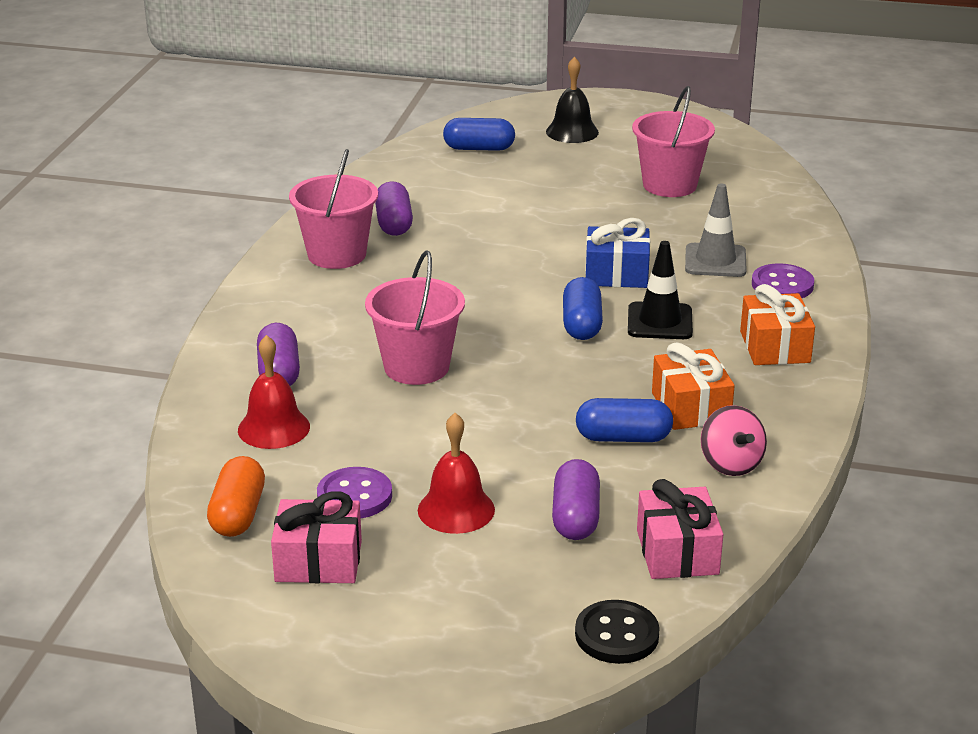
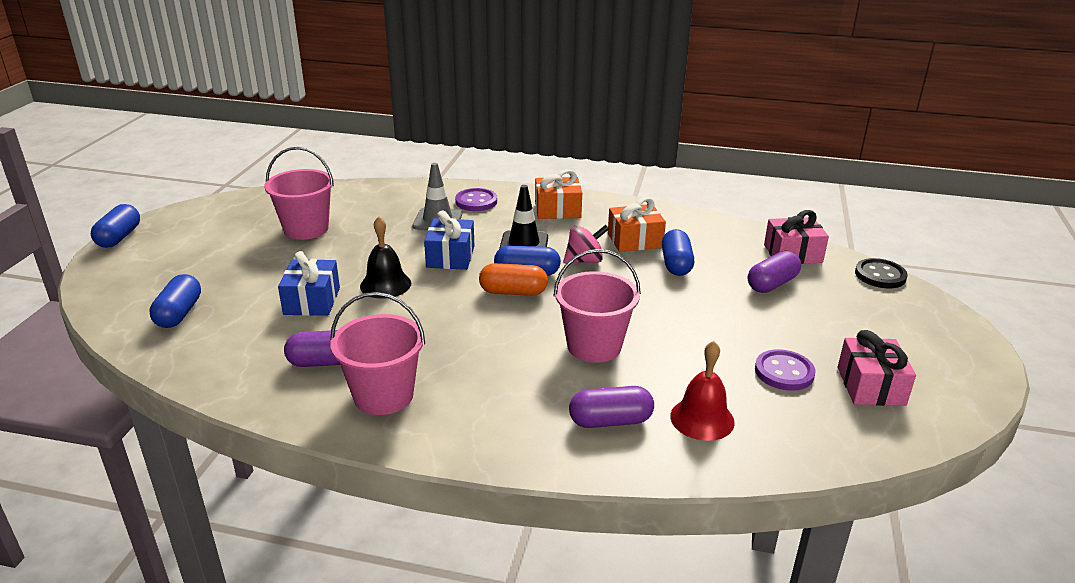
camera: 90 degrees left, 0 degrees up
(238, 514) = (832, 431): orange capsule -> orange capsule (513, 292)
(456, 509) = (782, 328): red bell -> none
(506, 205) = (312, 301): none -> blue gift
(572, 132) = (173, 265): black bell -> black bell (385, 284)
(575, 517) = (772, 284): purple capsule -> purple capsule turned 45 degrees counterclockwise
(627, 98) = (119, 237): none -> blue capsule
(730, 464) = (696, 232): pink spinning top -> pink spinning top (585, 261)

